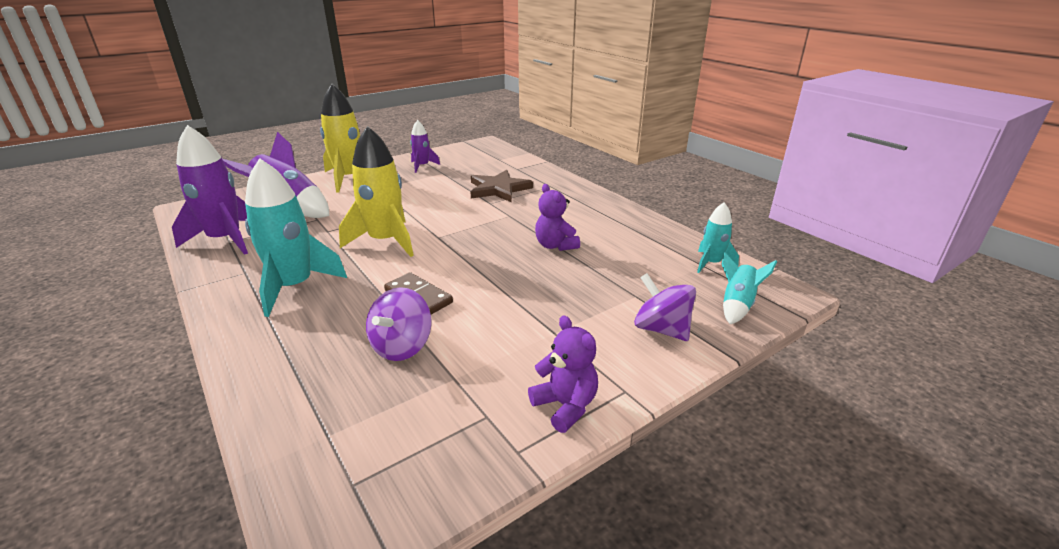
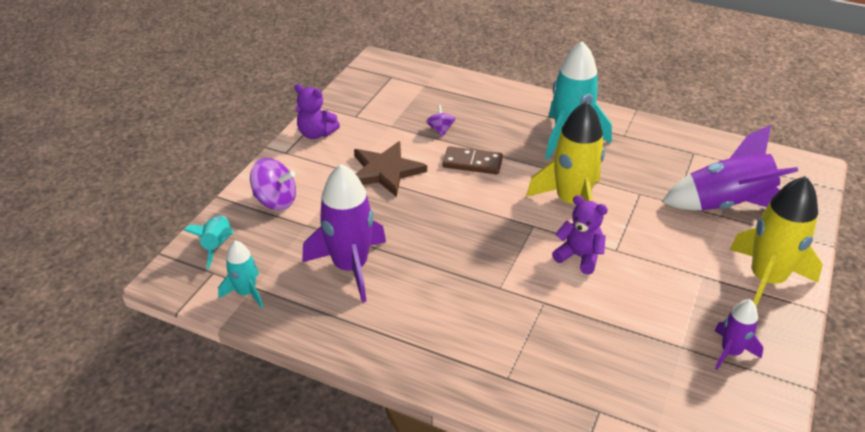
camera: 150 degrees right, 10 degrees up
(225, 240) = (699, 152): purple rocket -> purple rocket (350, 267)
(402, 346) = (440, 130): purple spinning top -> purple spinning top, size x0.59
(498, 189) = (565, 338): brown star -> brown star (385, 171)
(555, 245) = (413, 258): purple teddy bear -> purple teddy bear (579, 257)

